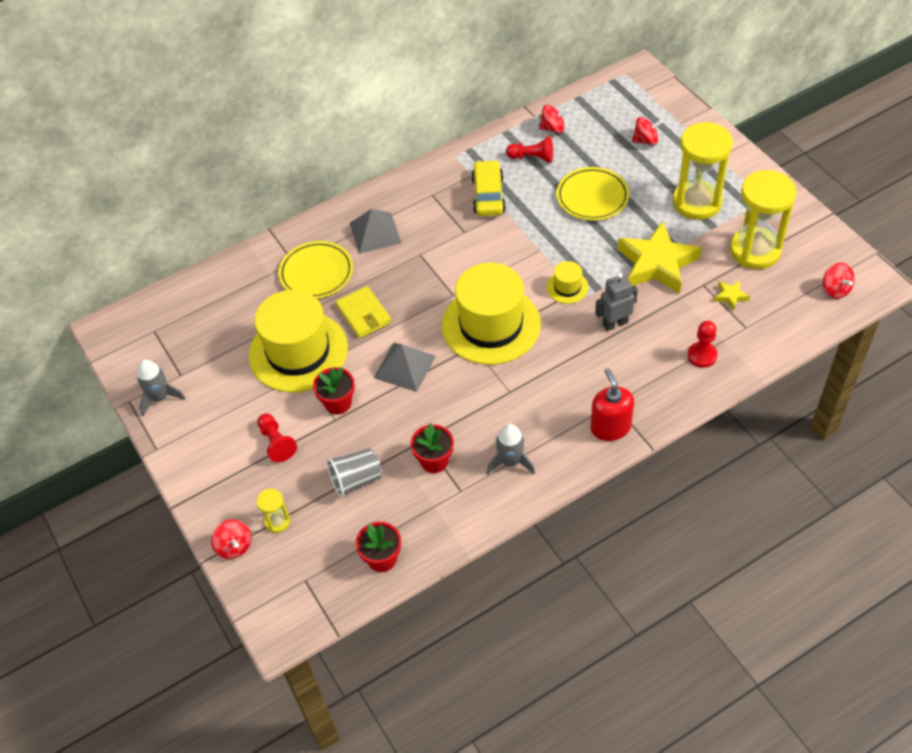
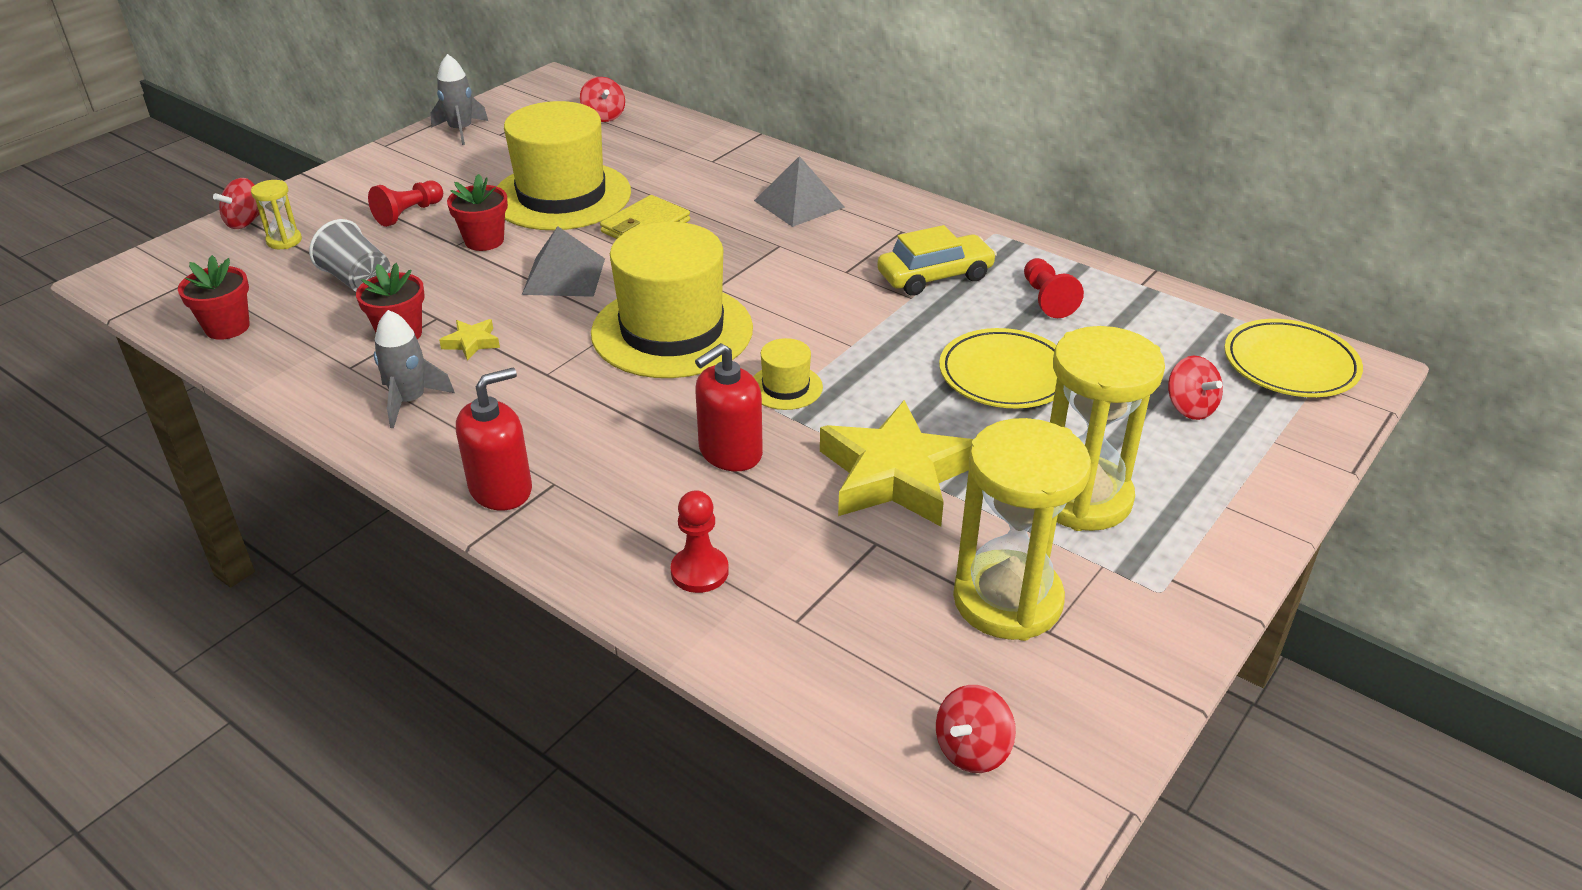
camera: 65 degrees right, 15 degrees down
(316, 273) = (702, 179): yellow plate -> yellow plate (1290, 364)
(553, 128) = (1130, 306): red spinning top -> red spinning top (604, 116)
(615, 323) = (730, 452): grey robot -> red soap dispenser
(730, 296) = (865, 585): yellow star -> yellow star (471, 343)

